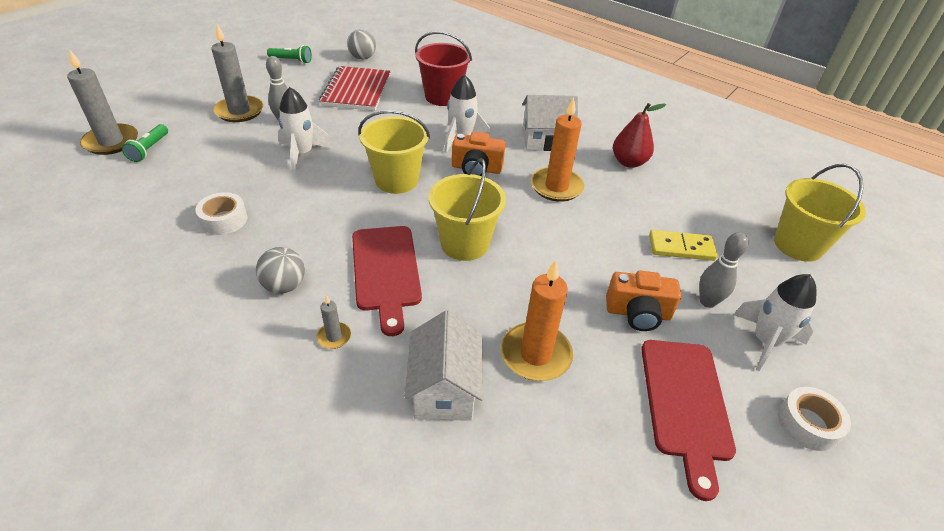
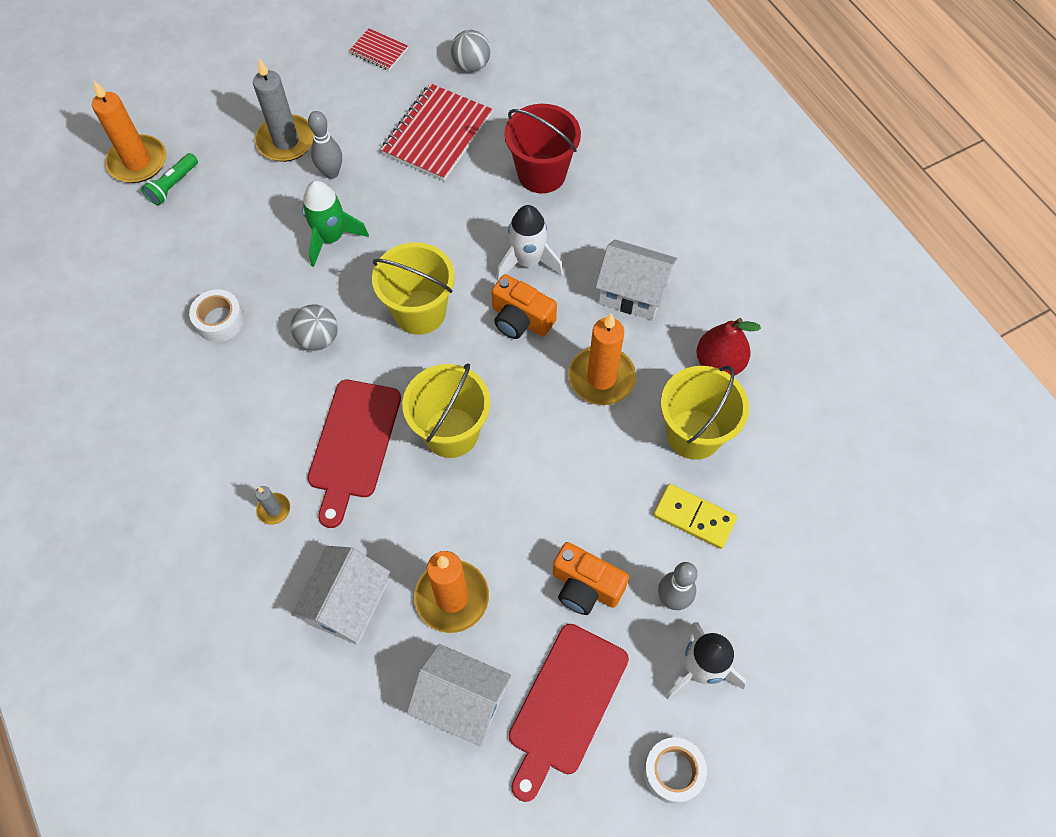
camera: 25 degrees right, 20 degrees up
(111, 142) = (138, 162): grey candle -> orange candle
(284, 286) = (250, 431): grey ball -> grey ball (318, 339)
(291, 60) = (379, 51): green flashlight -> red notebook
(302, 154) = (331, 238): white rocket -> green rocket
(597, 434) = (462, 701): none -> white house
(798, 245) = (843, 561): yellow bucket -> yellow bucket (694, 434)

